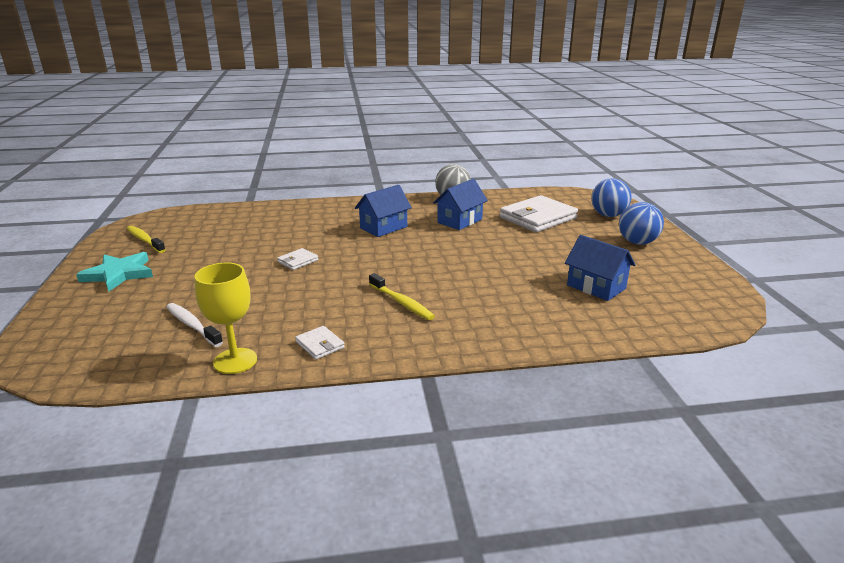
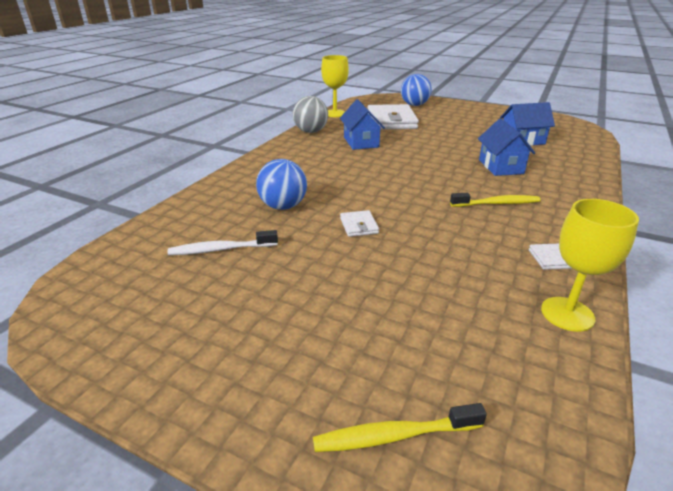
camera: 55 degrees left, 5 degrees up
(119, 274) = (242, 363): turquoise star -> none
(145, 240) = (145, 316): yellow toothbrush -> yellow toothbrush (393, 436)
(192, 325) = (463, 326): white toothbrush -> white toothbrush (221, 249)
(383, 227) = (332, 170): blue house -> blue house (500, 167)
(514, 194) = (335, 113): none -> yellow goblet
(637, 242) = (466, 112): blue ball -> blue ball (283, 206)

